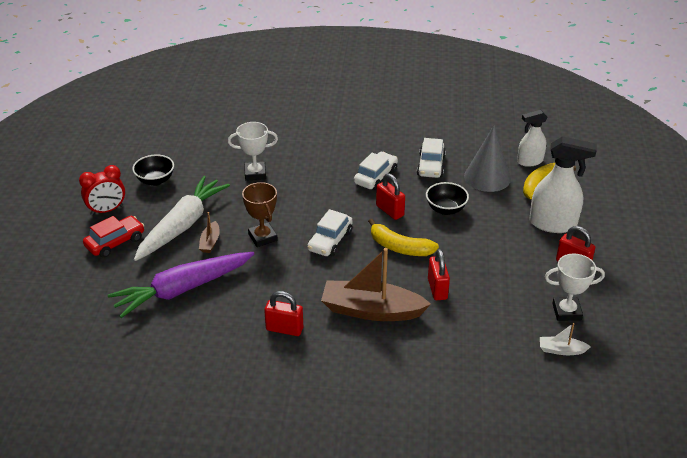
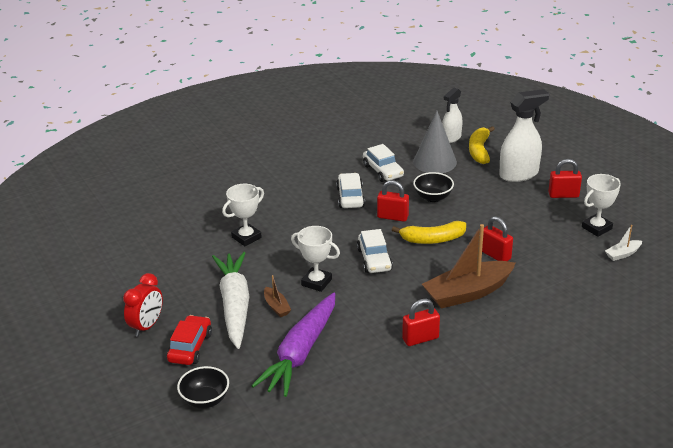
camera: 35 degrees left, 5 degrees down
(155, 180) = (161, 282): black bowl -> black bowl (205, 400)
(262, 237) = (316, 282): brown trophy -> white trophy

